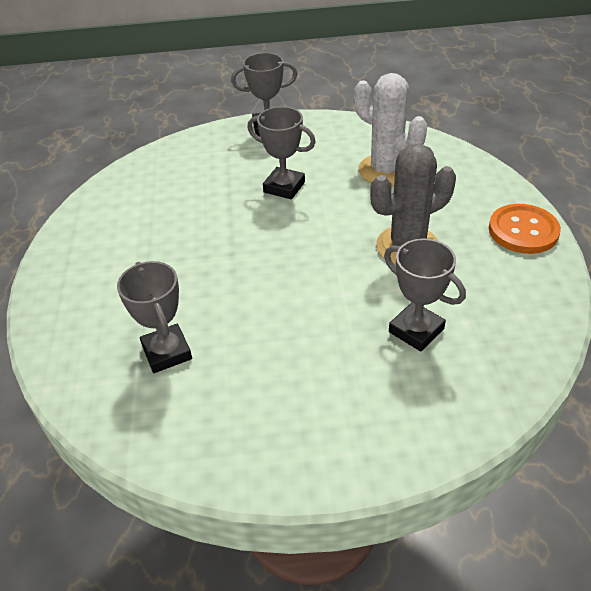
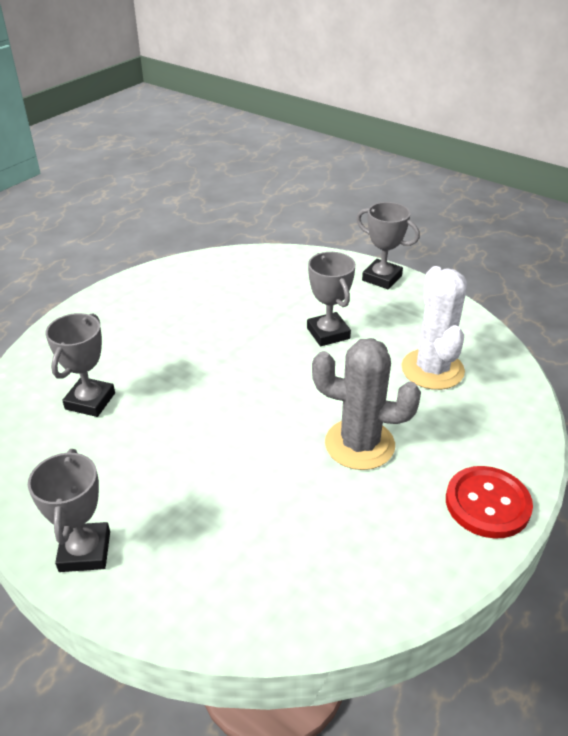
camera: 40 degrees right, 5 degrees down
(416, 330) = (269, 515): grey trophy -> grey trophy (85, 551)
(523, 231) = (487, 504): orange button -> red button

